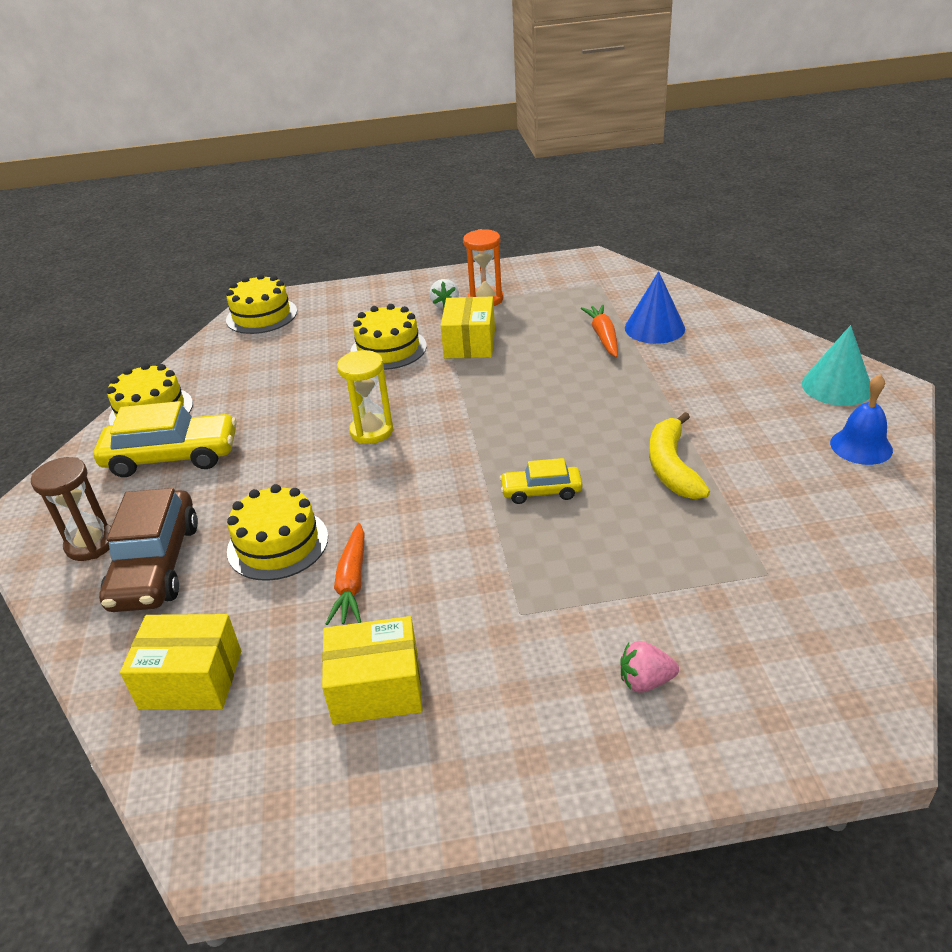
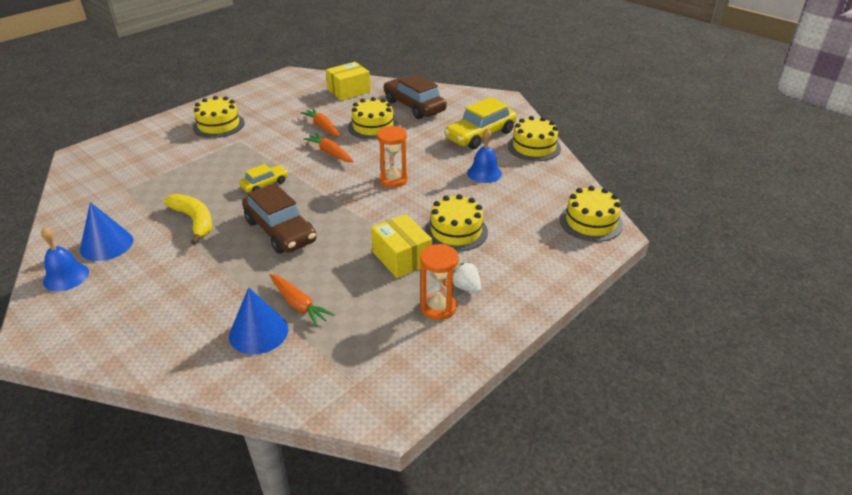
camera: 140 degrees right, 0 degrees up
(91, 544) = (453, 102): brown hourglass -> none
(262, 399) = (484, 173): none -> blue bell
(371, 431) = (393, 180): yellow hourglass -> orange hourglass
(376, 688) = (278, 109): yellow box -> none
(399, 514) = (330, 153): none -> orange carrot
(531, 689) = (218, 125): none -> yellow cake
(569, 413) = (280, 231): none -> brown car
(645, 681) = (174, 140): pink strawberry -> none
(805, 474) = (106, 244): none -> blue cone
(836, 386) = (80, 324): turquoise cone -> none

